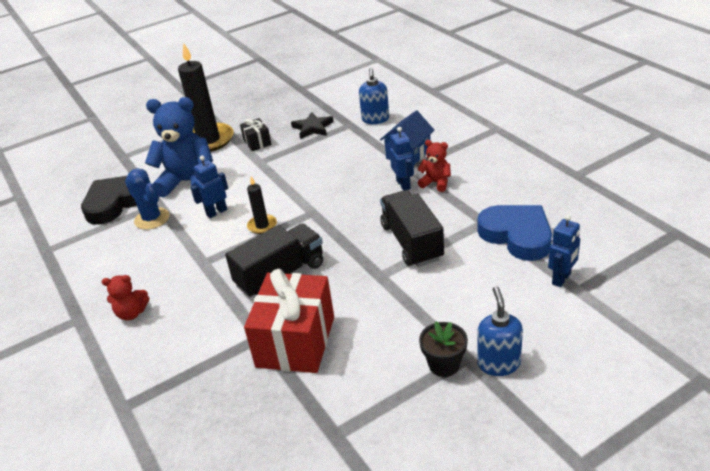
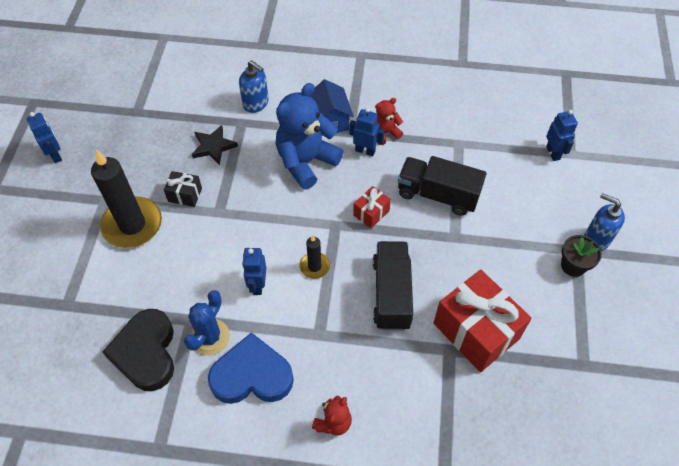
camera: 55 degrees left, 20 degrees up
(152, 219) = (210, 337): blue cactus -> blue cactus turned 60 degrees counterclockwise
(188, 182) = (184, 278): blue teddy bear -> blue teddy bear (306, 162)
(229, 87) = (55, 155): none -> blue robot
(346, 221) = (371, 213): none -> red gift
(517, 235) = (490, 139): blue heart -> blue heart (252, 375)

